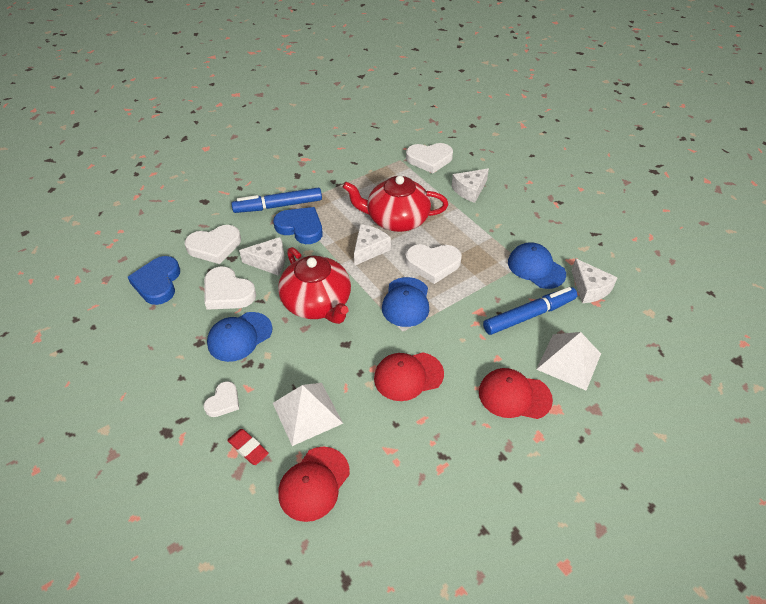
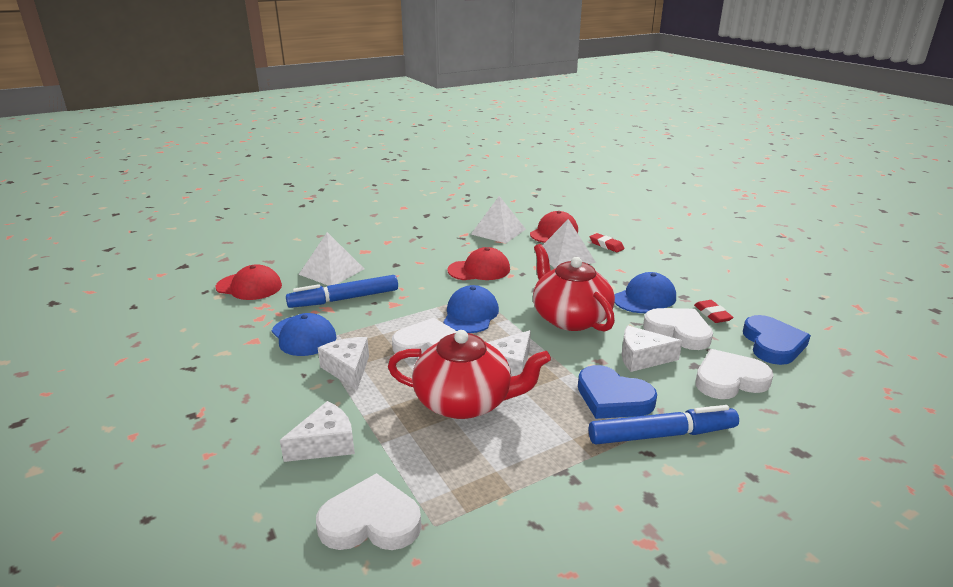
camera: 175 degrees left, 20 degrees down
(186, 316) = (712, 314): none -> red eraser
(223, 401) = (638, 264): white heart -> none
(394, 480) = (498, 231): none -> white pyramid
(514, 396) = (393, 257): red cap -> red cap (249, 286)
(589, 289) = (260, 315): white cheese -> white cheese (348, 369)

